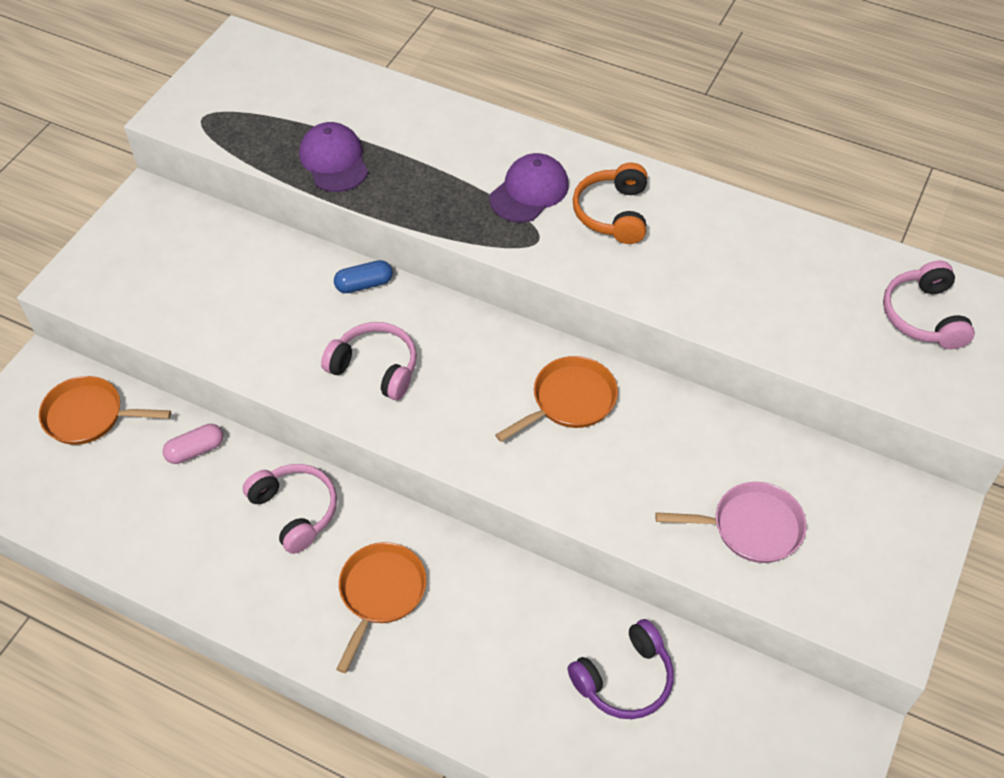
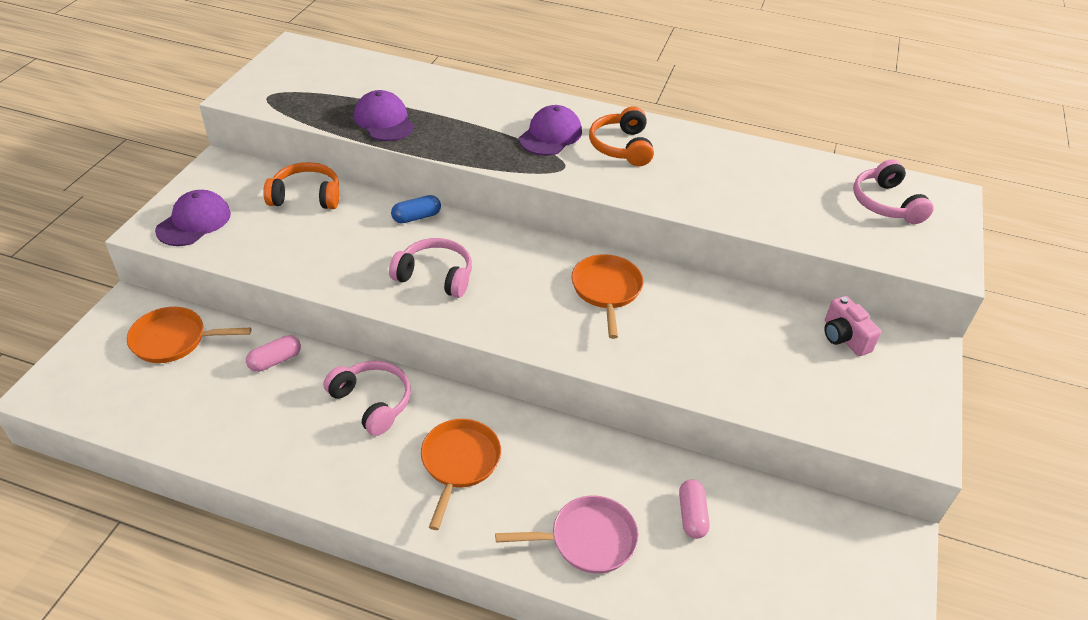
camera: 10 degrees left, 10 degrees down
(114, 277) = (194, 222): none -> purple cap
(241, 248) = (306, 196): none -> orange headphones
(569, 401) = (606, 291): orange pan -> orange pan turned 45 degrees counterclockwise
(625, 679) = (691, 515): purple headphones -> pink capsule
(750, 527) = (781, 374): pink pan -> pink pan (587, 539)
(838, 485) = (844, 338): none -> pink camera

